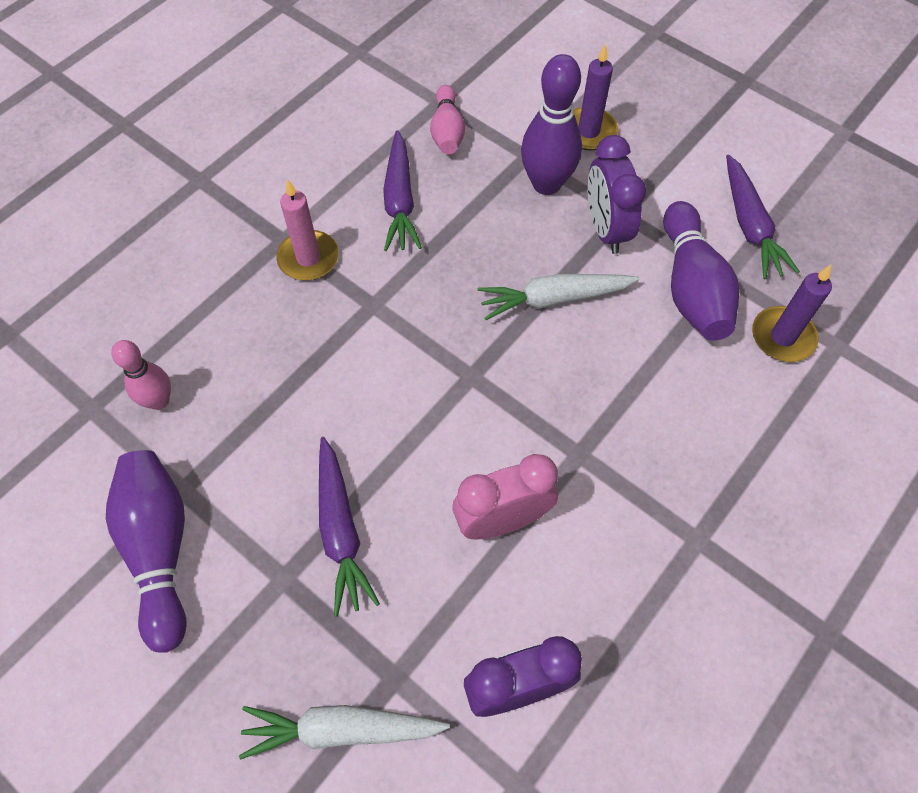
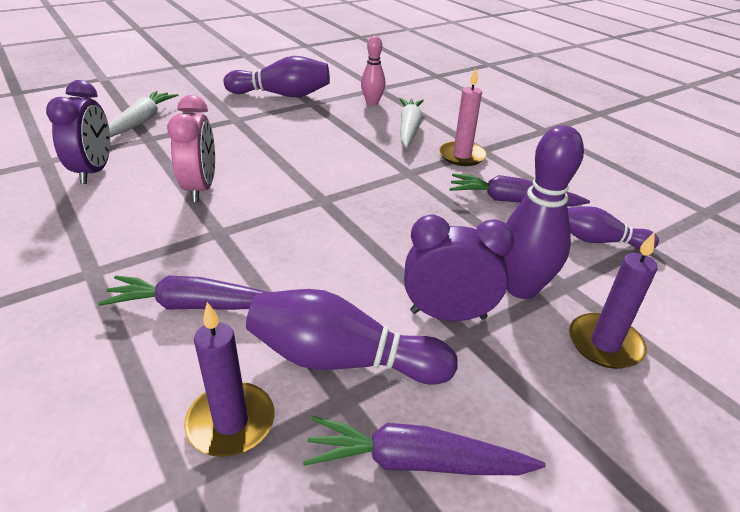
camera: 105 degrees right, 25 degrees down
(341, 531) = (247, 137): purple carrot -> purple carrot (194, 306)
(447, 131) = (599, 241): pink bowling pin -> purple bowling pin
(554, 299) = (374, 257): white carrot -> white carrot (409, 129)

